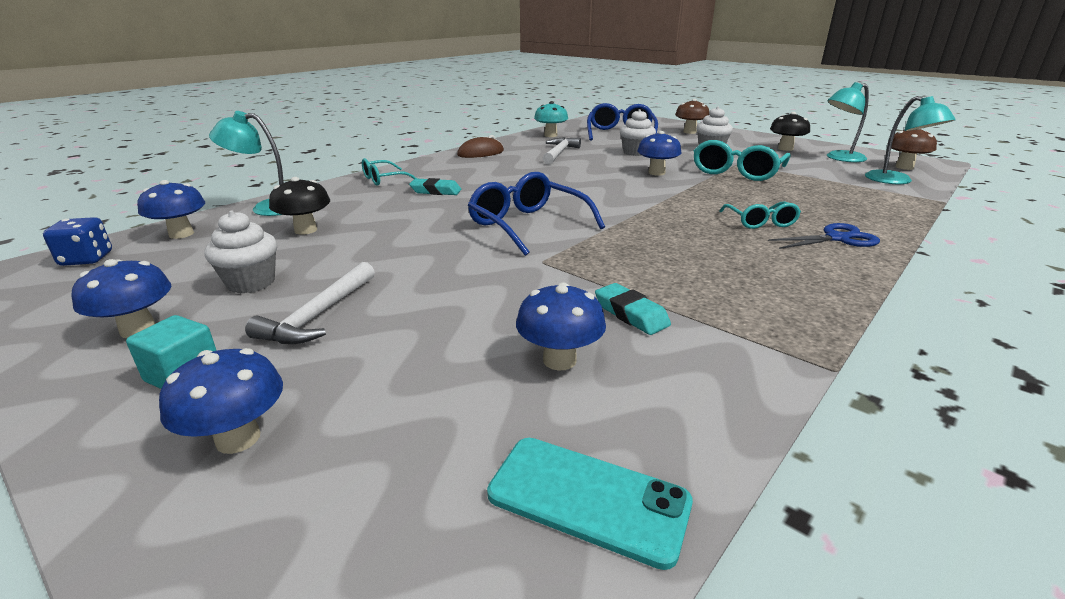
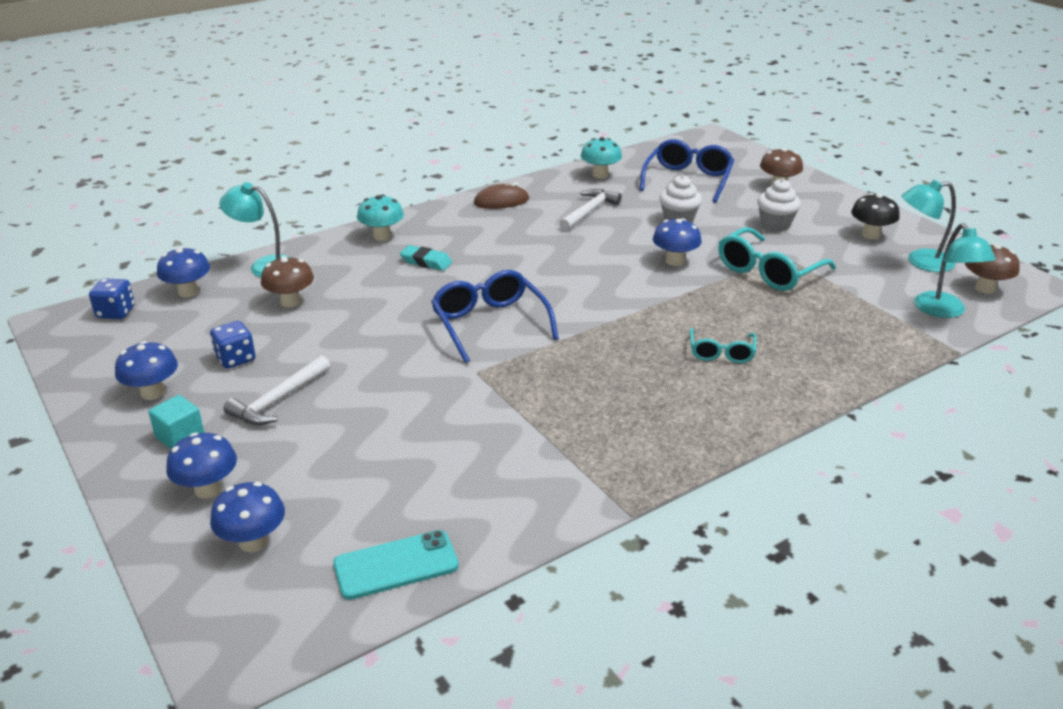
camera: 15 degrees right, 5 degrees up
(251, 283) = (235, 359): white cupcake -> blue dice
(306, 230) = (291, 302): black mushroom -> brown mushroom
(383, 179) = (382, 236): turquoise glasses -> turquoise mushroom
(559, 360) = (434, 470): blue mushroom -> blue mushroom (253, 542)
(588, 498) = (396, 565): turquoise phone -> turquoise phone turned 60 degrees counterclockwise
(631, 314) = (515, 439): turquoise eraser -> none
(837, 238) = (778, 386): blue scissors -> none

